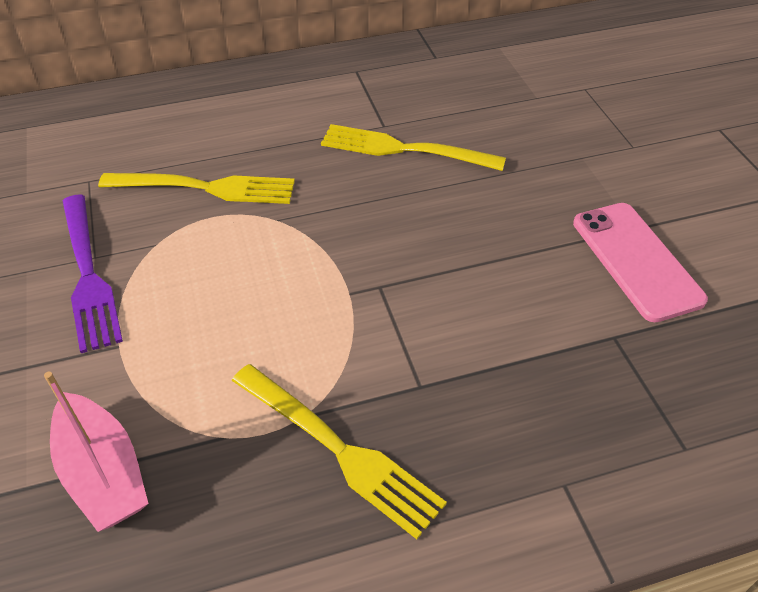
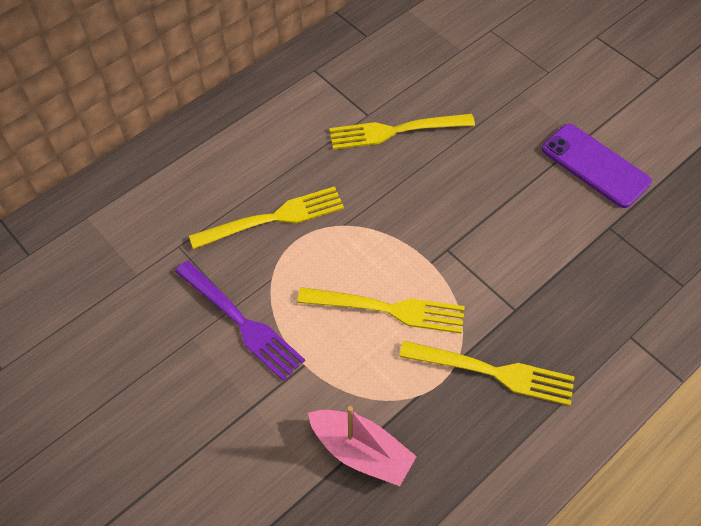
camera: 25 degrees left, 10 degrees up
(260, 324) = (388, 309): none -> yellow fork
(636, 260) = (595, 165): pink phone -> purple phone

